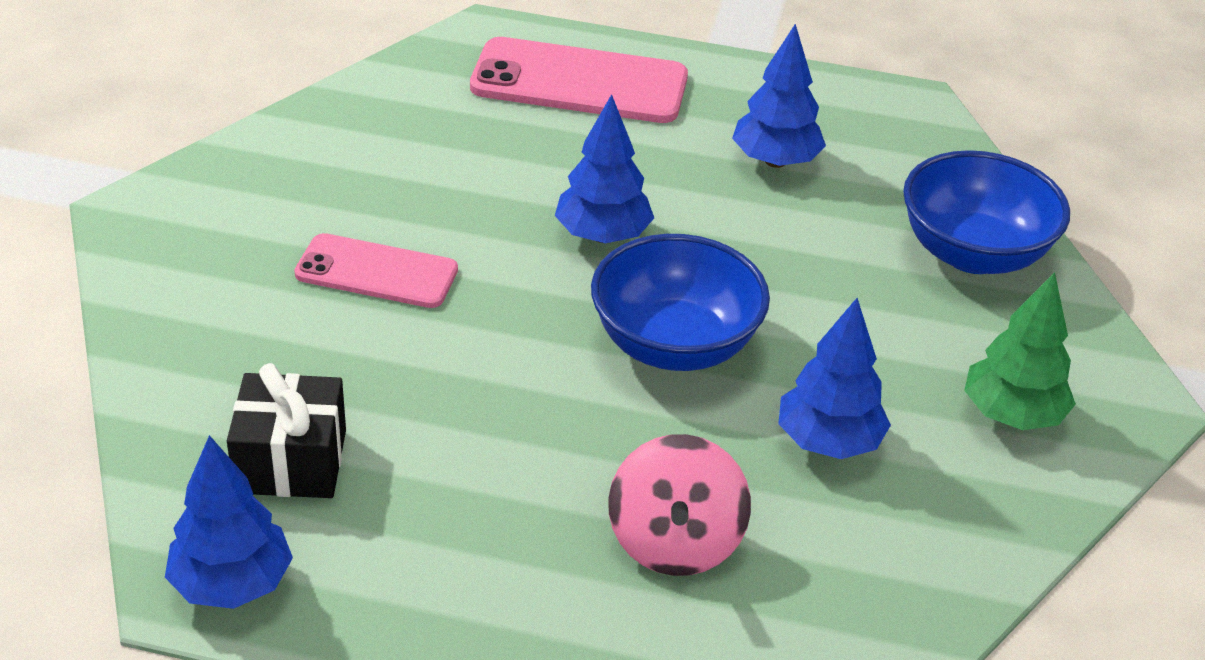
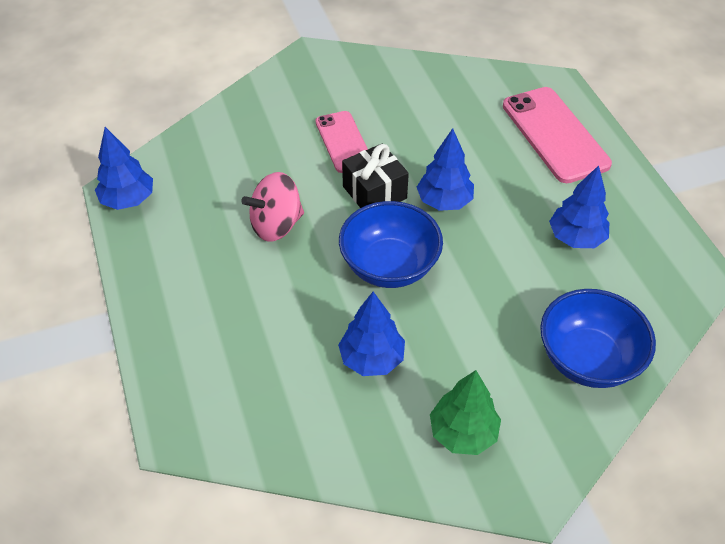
camera: 60 degrees right, 10 degrees up
(291, 461) = (206, 179): black gift -> black gift (374, 192)
(675, 542) = (256, 329): pink spinning top -> pink spinning top (276, 225)

